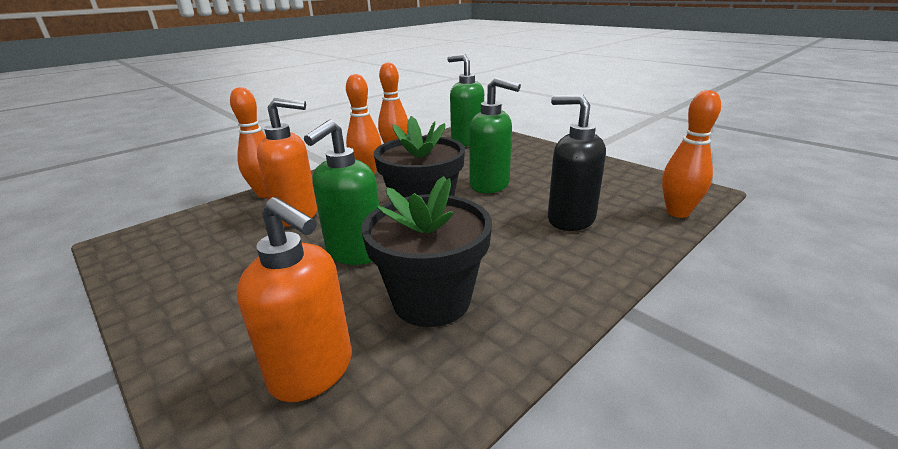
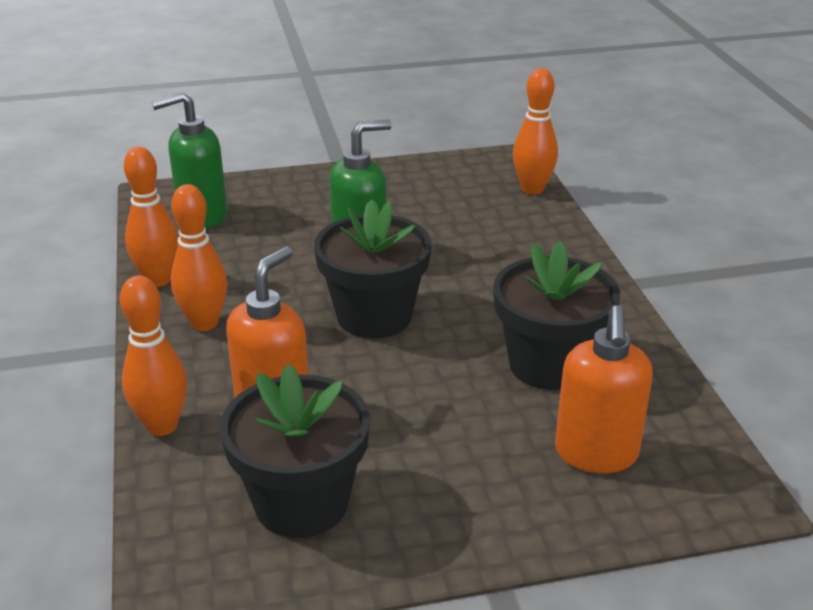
camera: 60 degrees left, 5 degrees up
(205, 253) = (301, 503): none -> black flower pot
(313, 371) = (596, 454): orange soap dispenser -> orange soap dispenser turned 120 degrees clockwise
(355, 253) = (420, 387): green soap dispenser -> none
(570, 219) = (487, 242): black soap dispenser -> none

